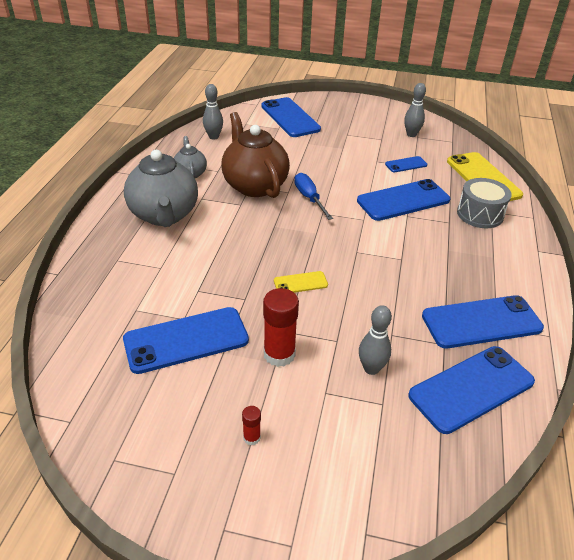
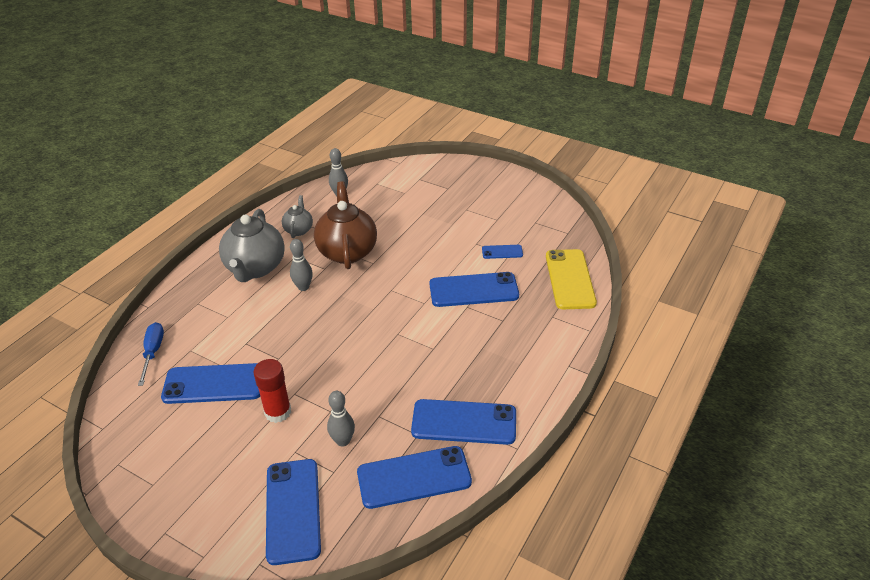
camera: 20 degrees right, 0 degrees up
(252, 437) = (220, 472): red glue stick -> none
(290, 118) = (422, 182): blue phone -> blue phone (293, 510)
(300, 283) = (331, 353): yellow phone -> none
(309, 198) = (388, 273): blue screwdriver -> blue screwdriver (153, 352)
(411, 134) = (530, 219): grey bowling pin -> grey bowling pin (303, 287)
(480, 214) = (538, 317): grey drum -> none

